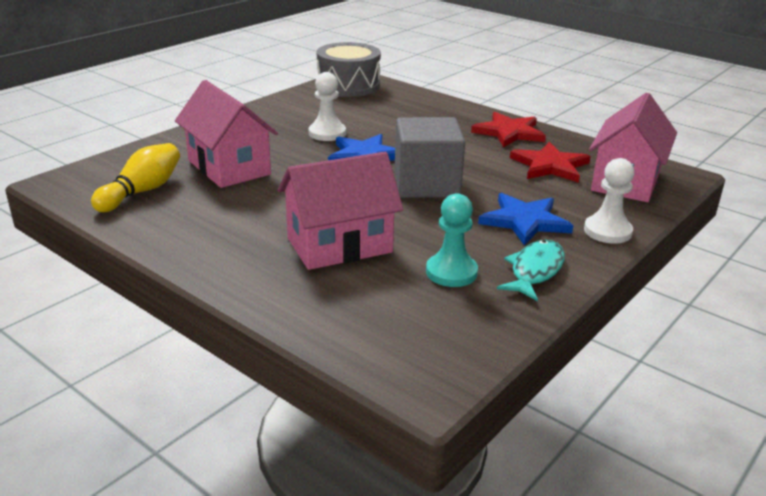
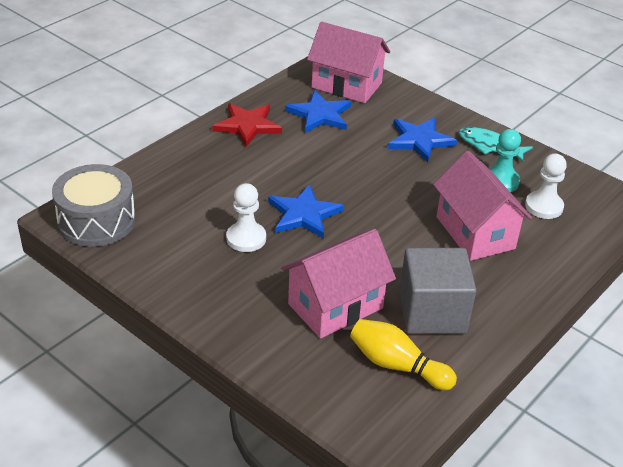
camera: 90 degrees left, 10 degrees up
(426, 184) = (362, 182): grey cube -> grey cube (432, 312)
(550, 166) = (320, 114): red star -> blue star
(607, 231) = (428, 108): white pawn -> white pawn (544, 206)

